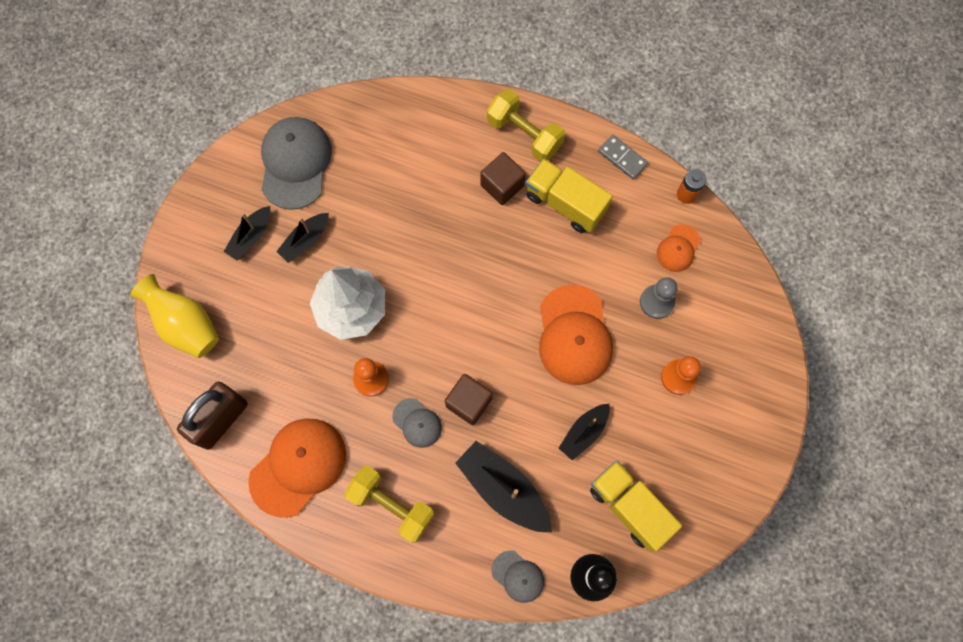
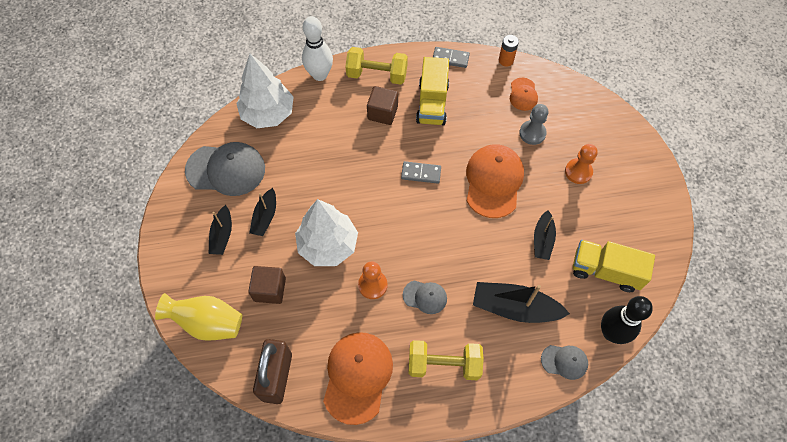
camera: 30 degrees left, 10 degrees down
(295, 163) = (226, 170): grey cap -> grey cap turned 120 degrees clockwise
(376, 120) = (268, 114): none -> white tree
(460, 101) = (320, 75): none -> white bowling pin
(469, 402) = (452, 263): brown cube -> brown cube (270, 289)
(499, 281) = (421, 173): none -> grey domino
(565, 203) = (432, 103): yellow truck -> yellow truck turned 90 degrees counterclockwise
(574, 335) = (493, 181): orange cap -> orange cap turned 135 degrees counterclockwise

